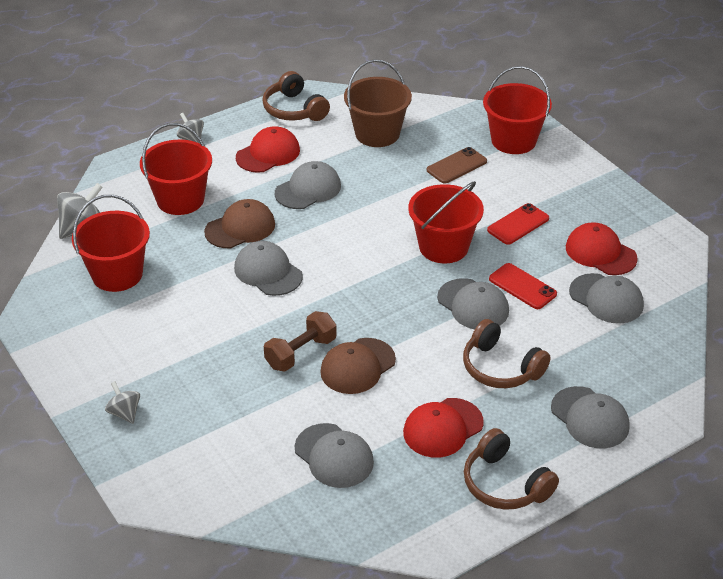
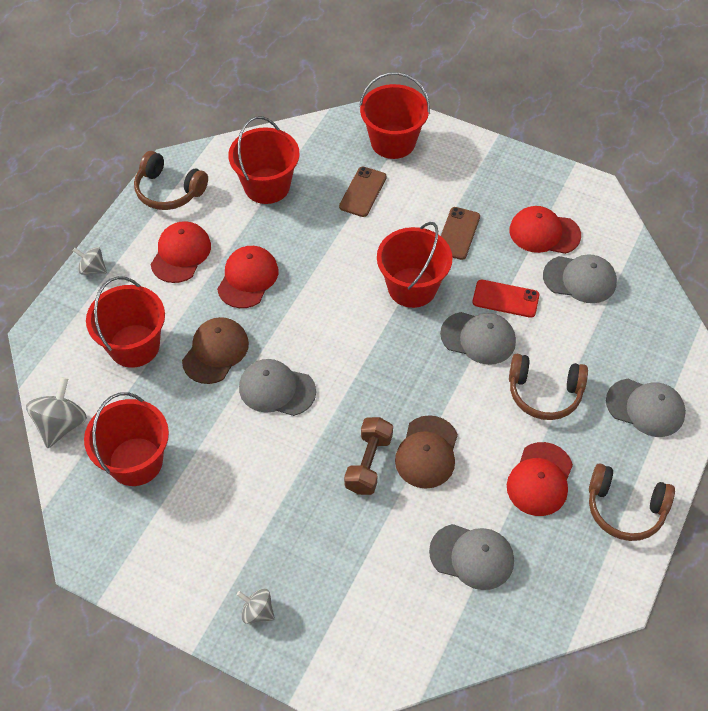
camera: 30 degrees left, 15 degrees up
(308, 189) = (248, 278): grey cap -> red cap
(377, 134) = (267, 186): brown bucket -> red bucket
(518, 224) = (458, 233): red phone -> brown phone

